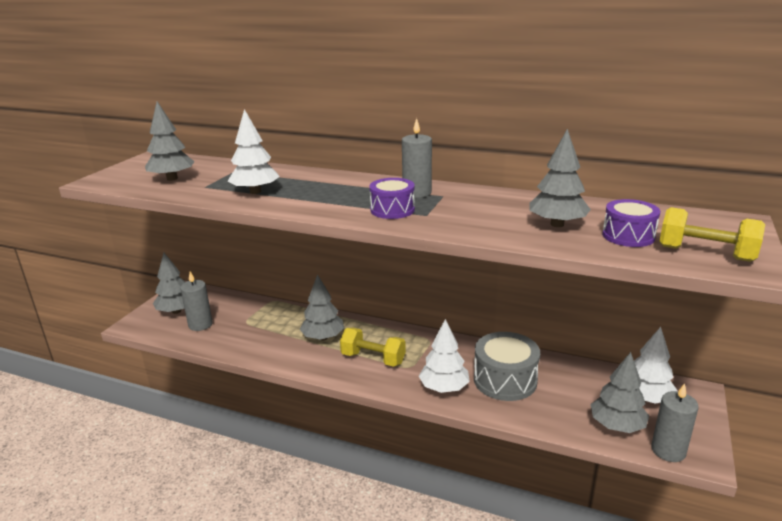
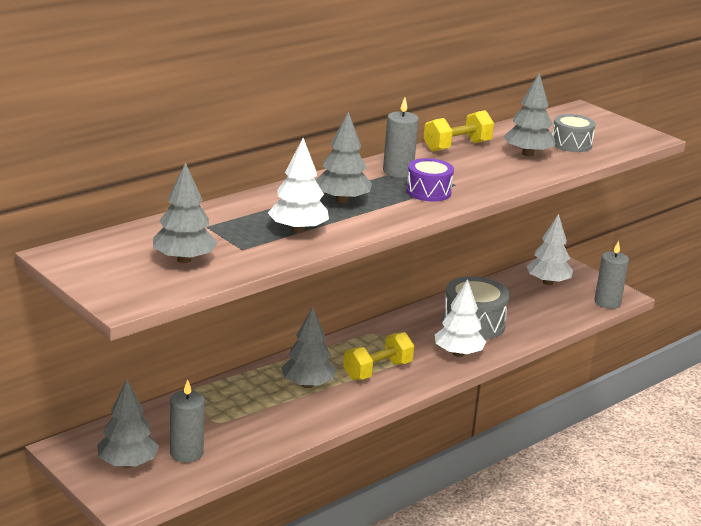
camera: 65 degrees left, 0 degrees up
(616, 425) = (568, 307): grey tree -> grey tree (341, 200)
(628, 236) = (571, 144): purple drum -> grey drum
(705, 253) = (619, 138): yellow dumbbell -> yellow dumbbell (457, 146)

